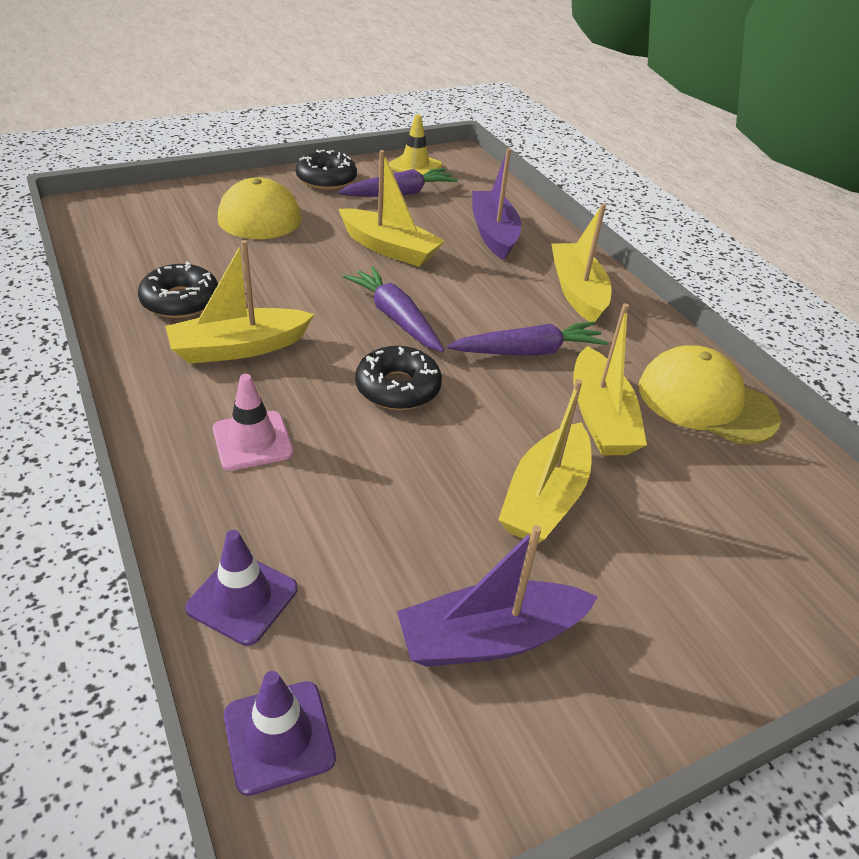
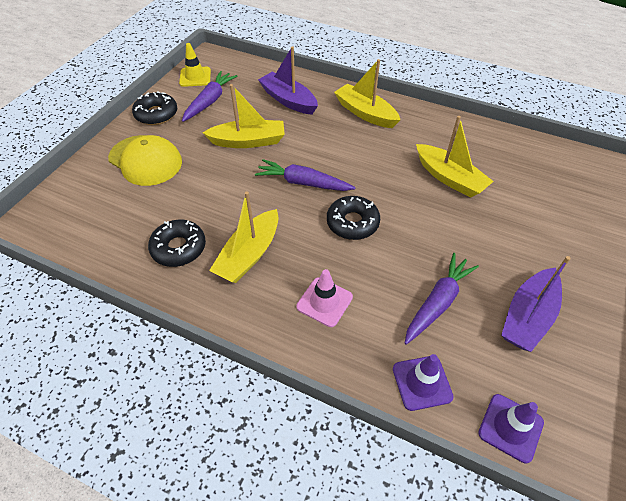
camera: 35 degrees left, 10 degrees up
(528, 351) = (383, 162): purple carrot -> purple carrot (437, 302)
(545, 498) = (474, 235): yellow boat -> none
(706, 402) = (477, 141): yellow cap -> none

